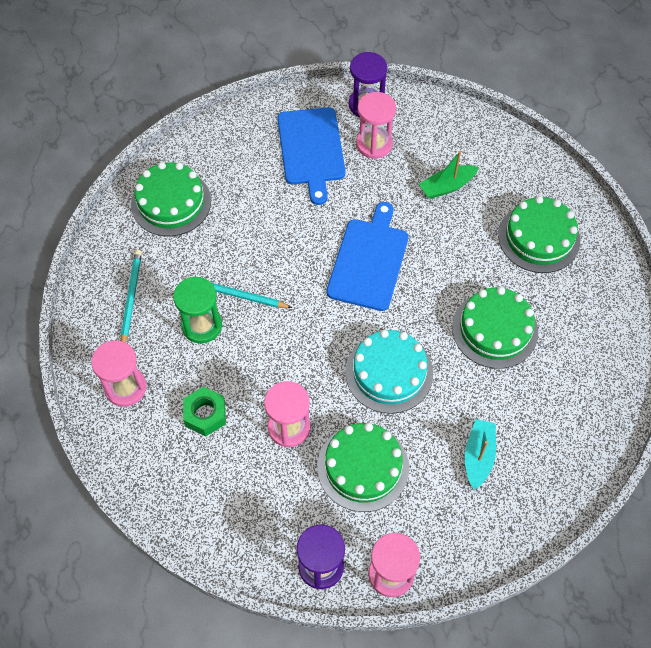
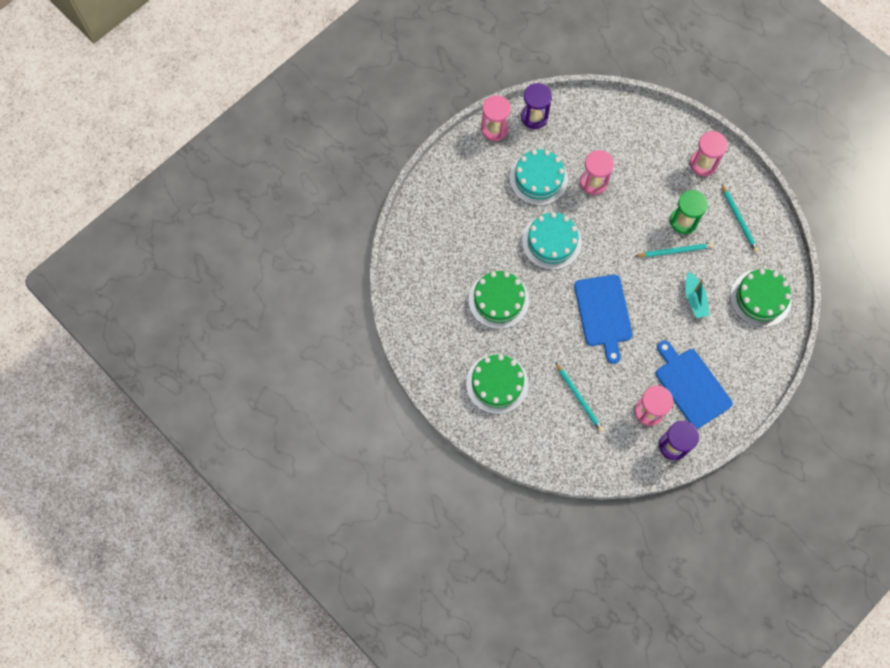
camera: 155 degrees right, 10 degrees up
(205, 414) = (646, 169): green nut -> none
(363, 467) = (538, 178): green cake -> turquoise cake
(447, 186) = (579, 398): green boat -> turquoise pencil
(478, 456) = (474, 213): turquoise boat -> turquoise boat (694, 299)

